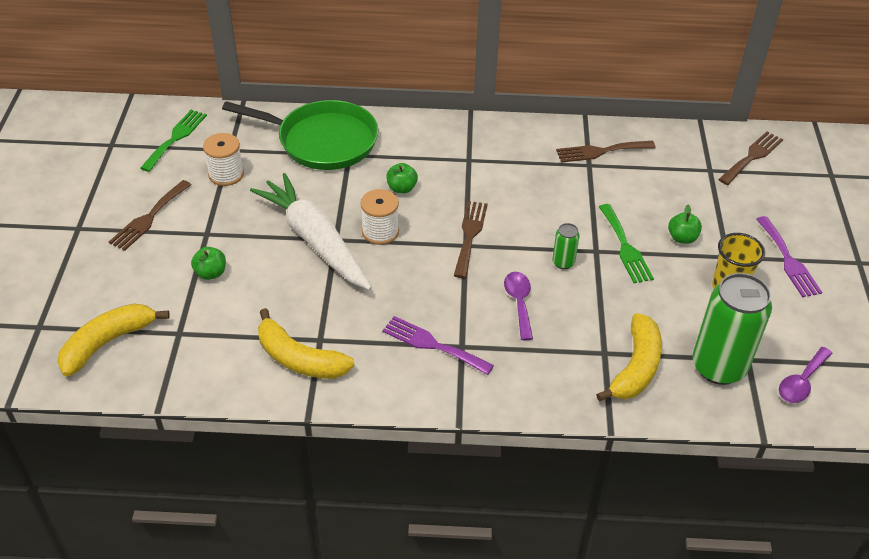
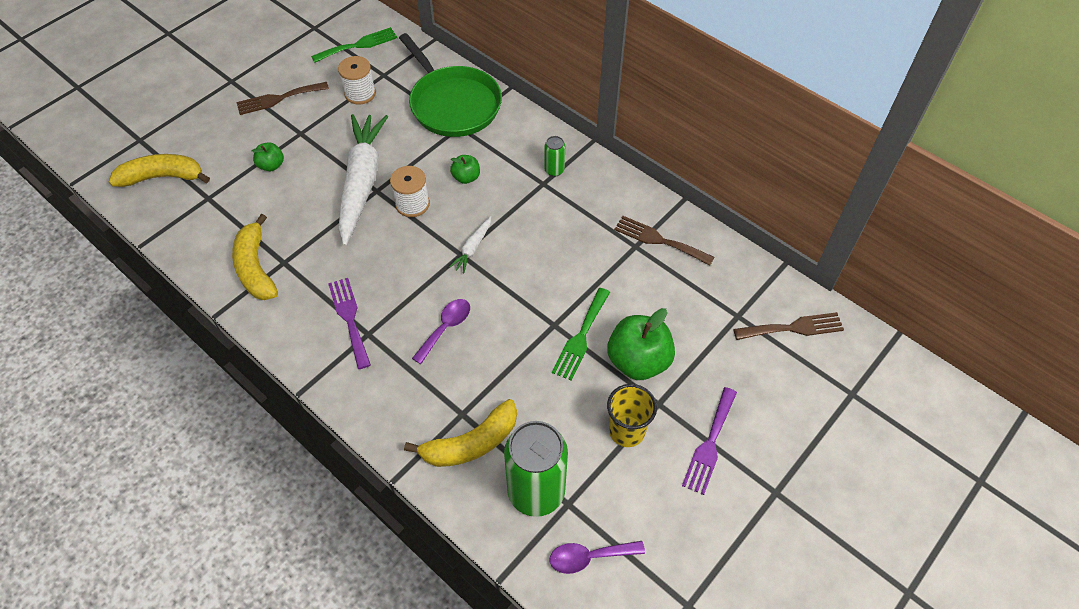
camera: 40 degrees right, 10 degrees up
(470, 235) = (472, 248): brown fork -> white carrot
(563, 262) = (516, 317): green can -> green can (554, 170)
(682, 238) = (638, 361): green apple -> green apple, size x1.93

